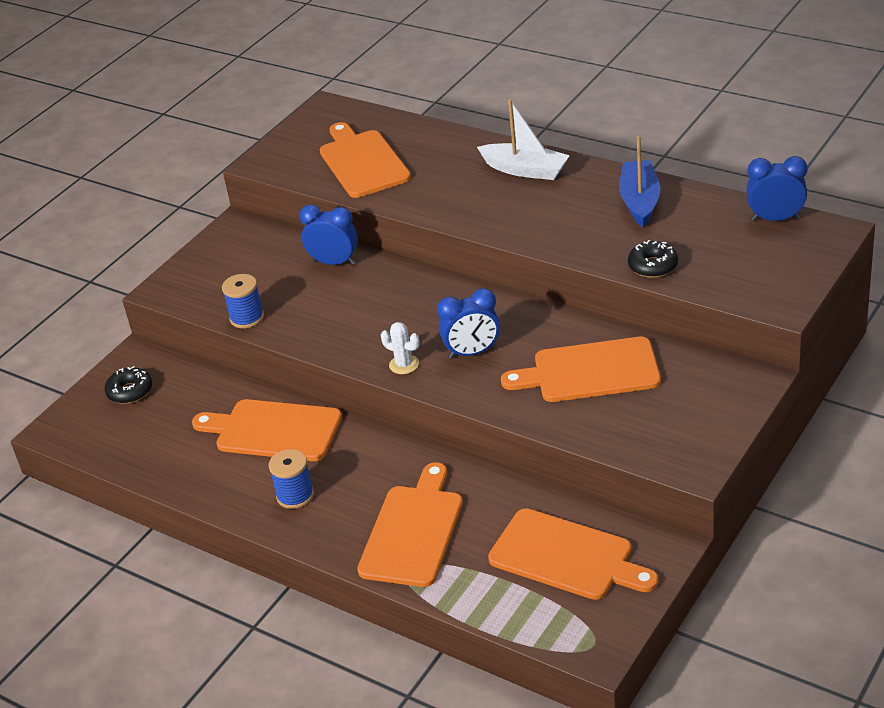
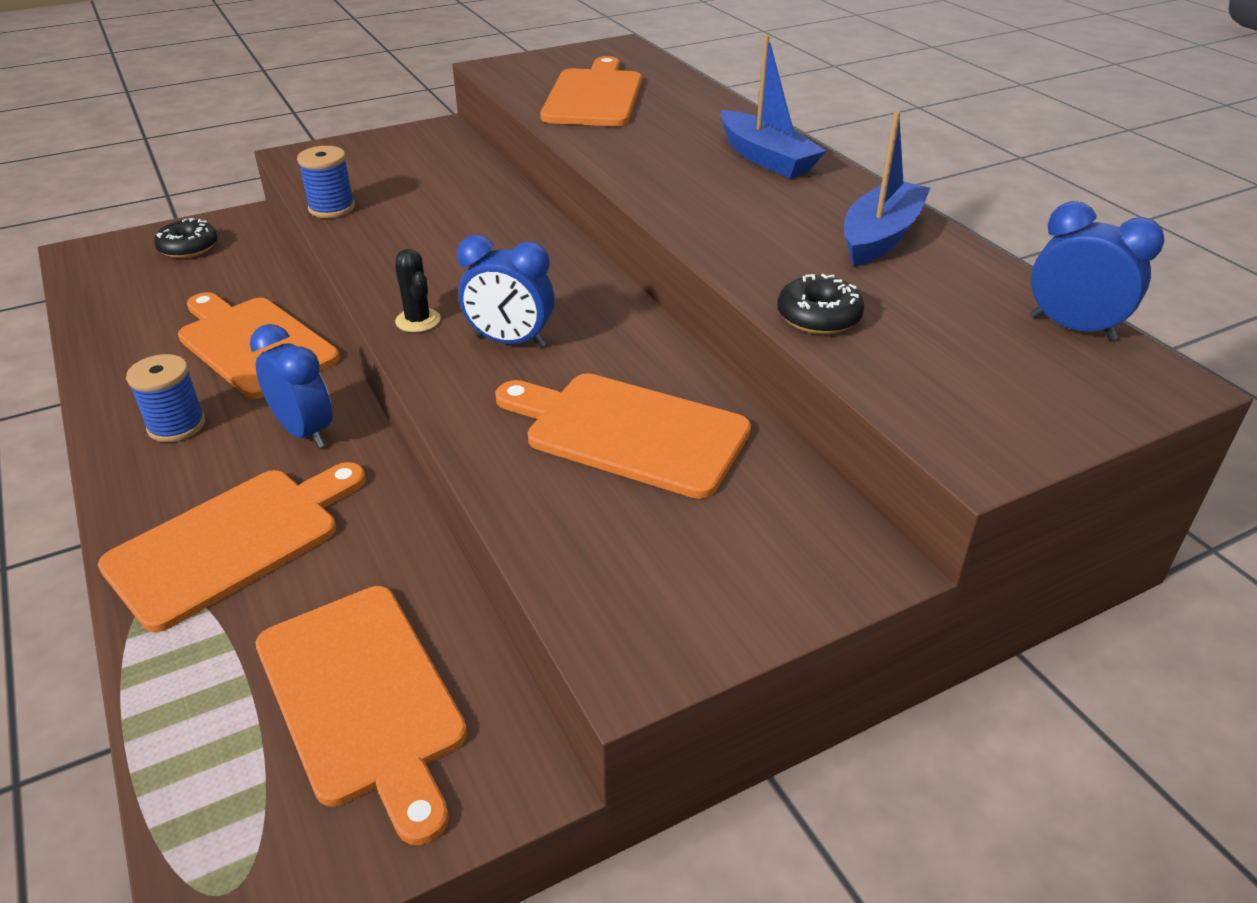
camera: 25 degrees right, 0 degrees up
(334, 262) = (484, 192): blue clock -> blue clock (304, 432)
(404, 364) = (418, 320): white cactus -> black cactus
(525, 170) = (766, 158): white boat -> blue boat

